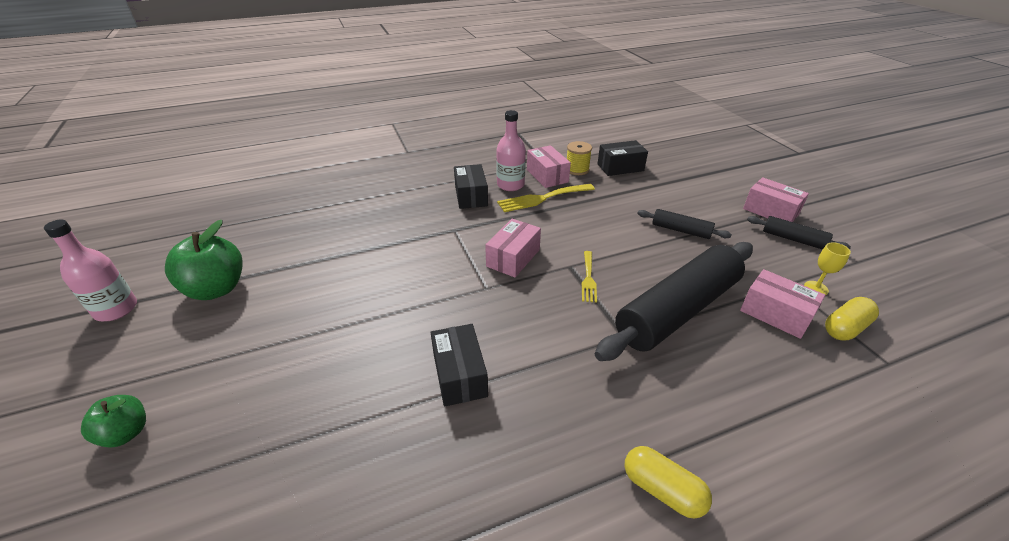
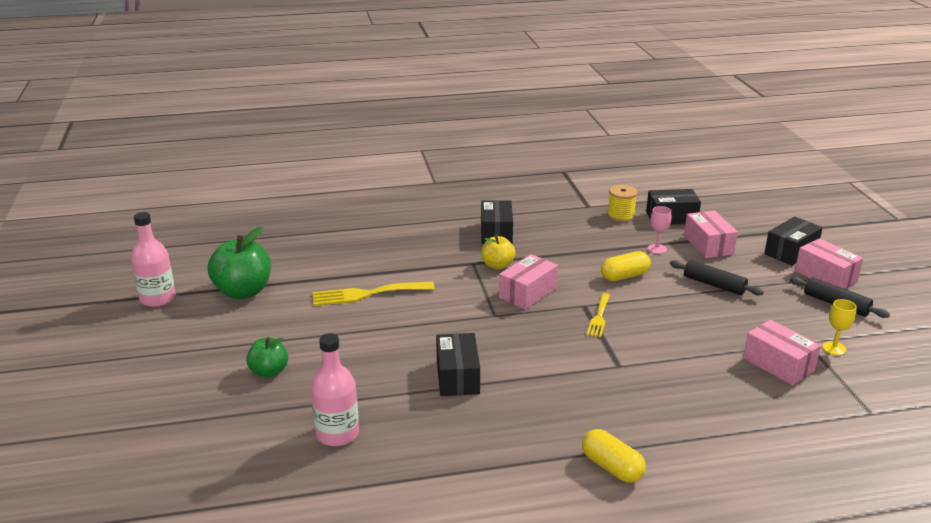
camera: 10 degrees right, 10 degrees down
(126, 433) = (182, 383): green apple -> green apple (269, 371)
(478, 230) = (497, 265): none -> yellow apple
(510, 185) = (541, 225): pink bottle -> pink bottle (337, 434)
(542, 198) = (572, 242): yellow fork -> yellow fork (367, 294)
(547, 176) = (584, 219): pink box -> pink box (708, 245)
(618, 198) = (657, 249): none -> pink goblet
(678, 311) = (679, 352): black rolling pin -> none
(731, 190) = (791, 252): none -> black box
(845, 328) = (844, 382): yellow capsule -> yellow capsule (625, 276)

